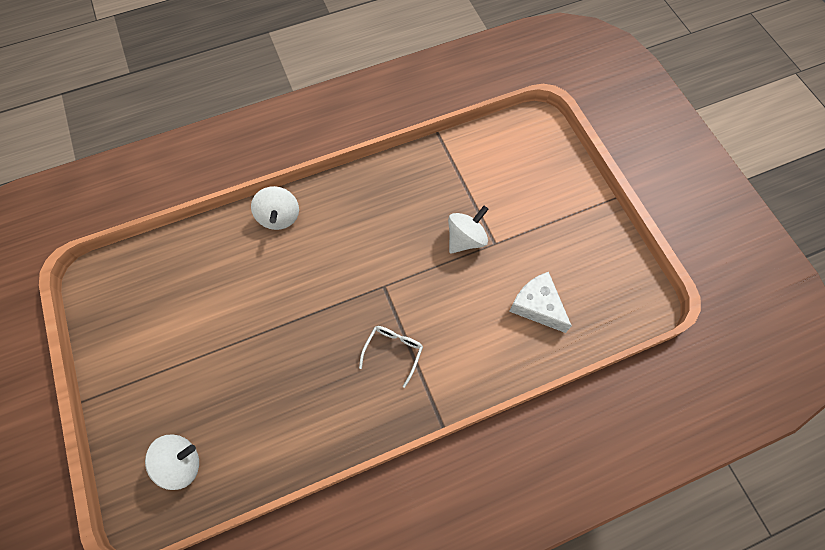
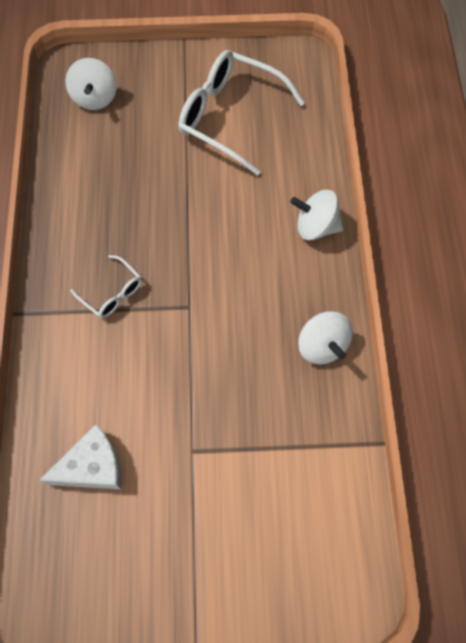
camera: 110 degrees right, 0 degrees up
(178, 320) = (230, 116): none -> white glasses
(465, 239) = (211, 418): white spinning top -> white spinning top (322, 345)

